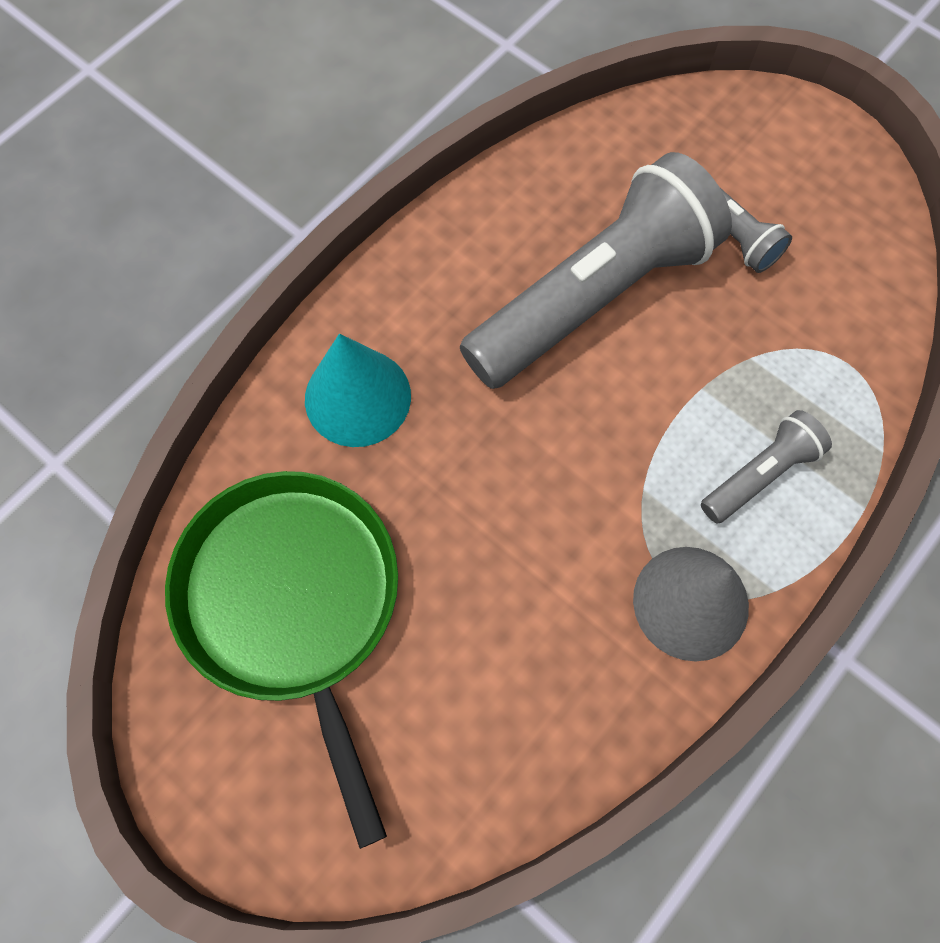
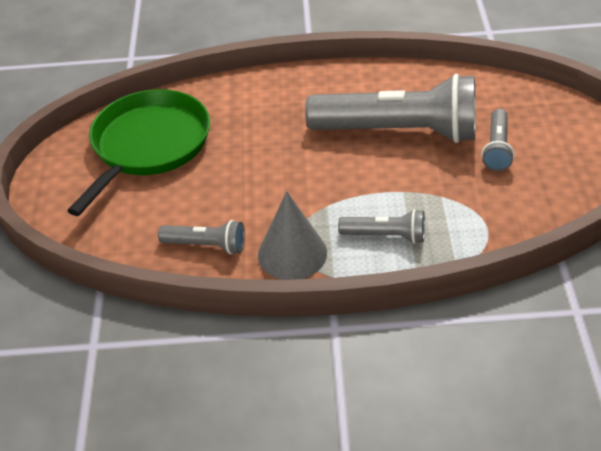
camera: 50 degrees right, 25 degrees down
(357, 397) = (256, 103): turquoise cone -> none
(575, 692) = (206, 245): none -> grey flashlight

